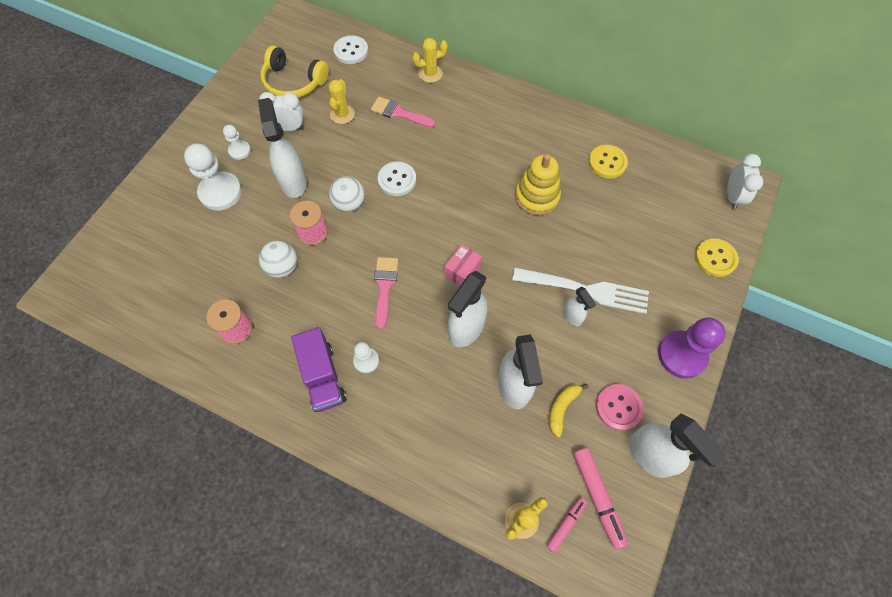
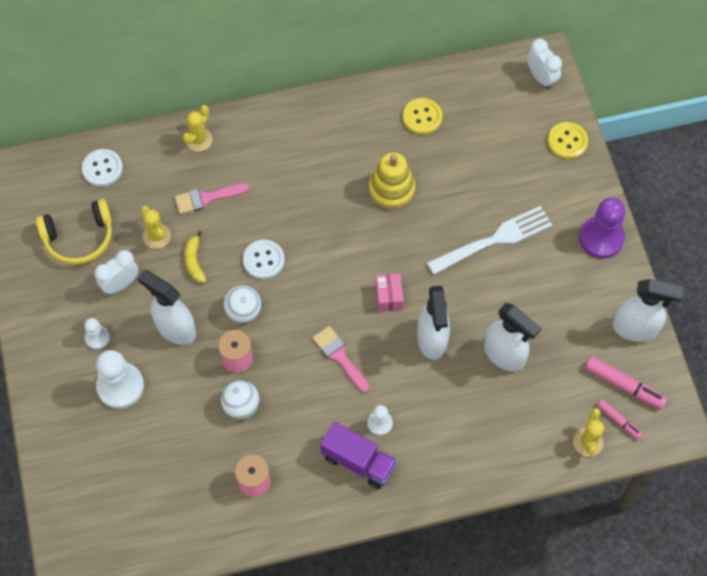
camera: 40 degrees left, 0 degrees up
(562, 408) = (551, 343): yellow banana -> yellow banana (194, 261)
(565, 524) = (618, 420): pink marker -> pink marker turned 135 degrees clockwise
(572, 316) = (501, 268): white spray bottle -> none
(618, 407) = (588, 312): pink button -> none

